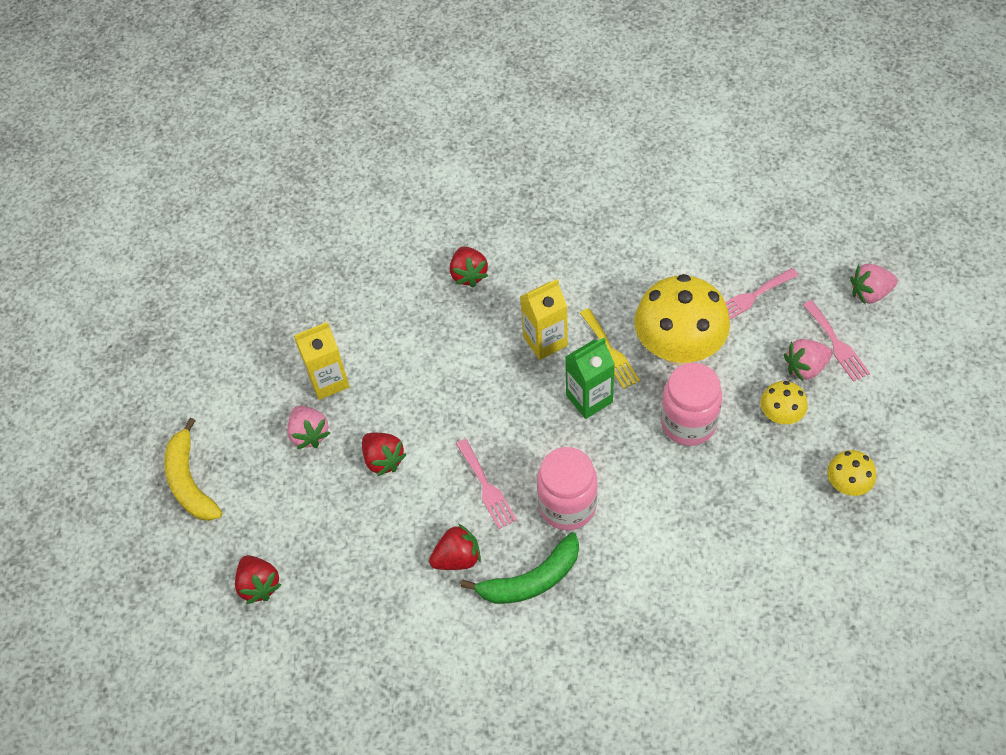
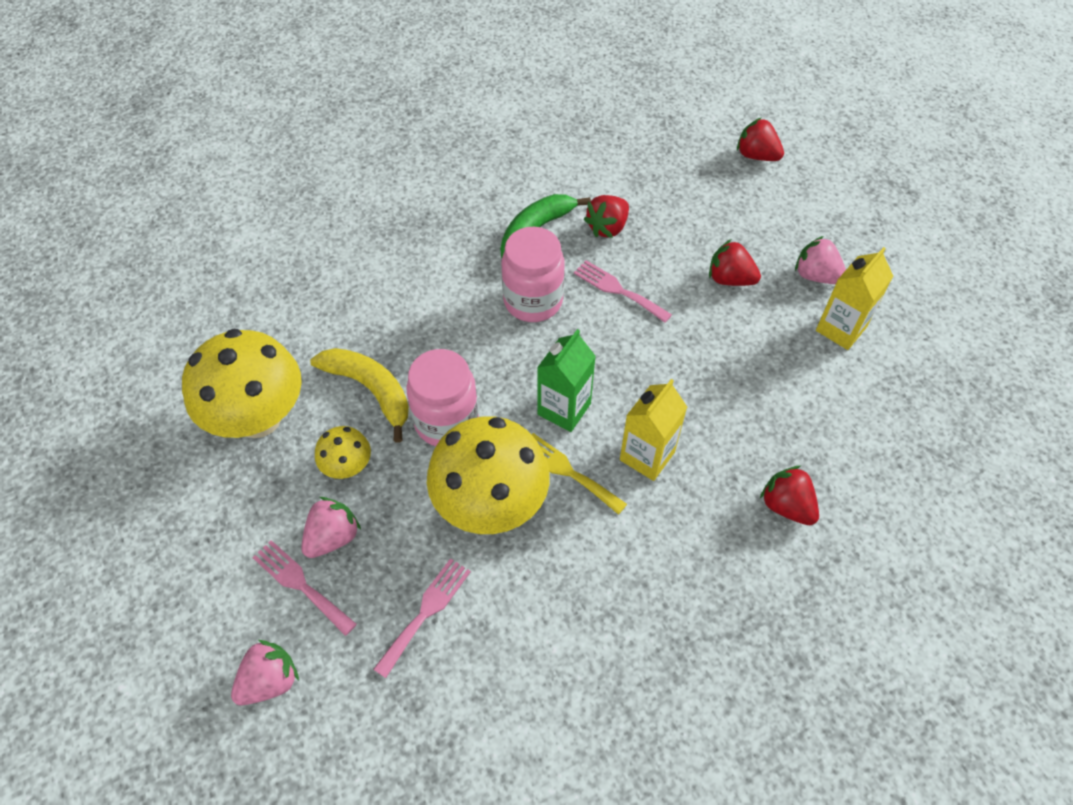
camera: 150 degrees right, 0 degrees up
(190, 482) = (883, 202): yellow banana -> yellow banana (370, 389)
(847, 485) = (258, 417): yellow mushroom -> yellow mushroom, size x2.09

